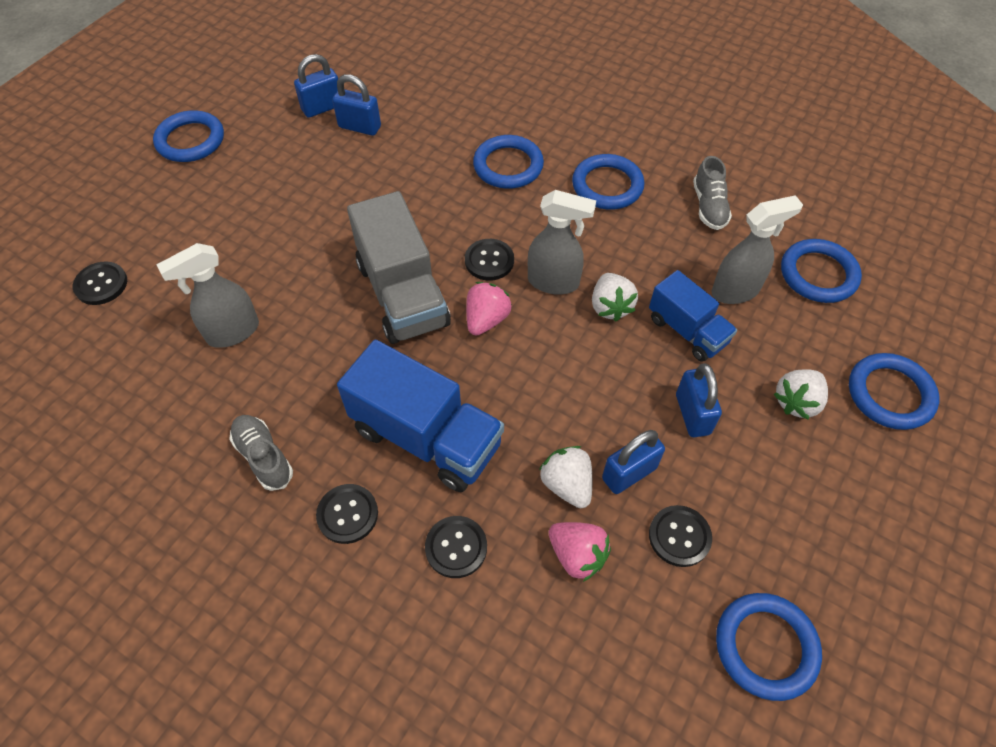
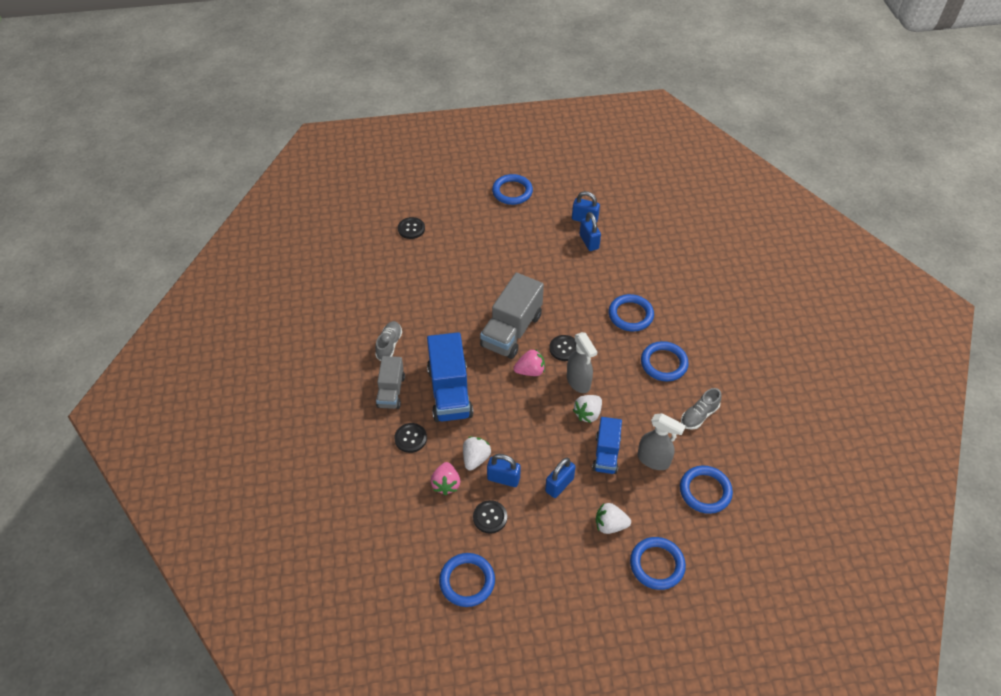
camera: 50 degrees right, 5 degrees down
(232, 332) = (433, 289): grey spray bottle -> none
(347, 514) = (391, 391): black button -> grey truck

